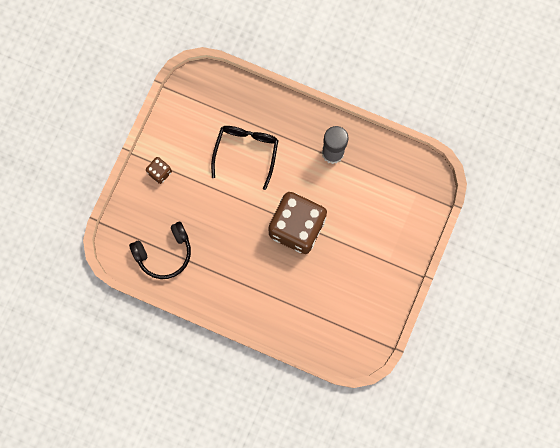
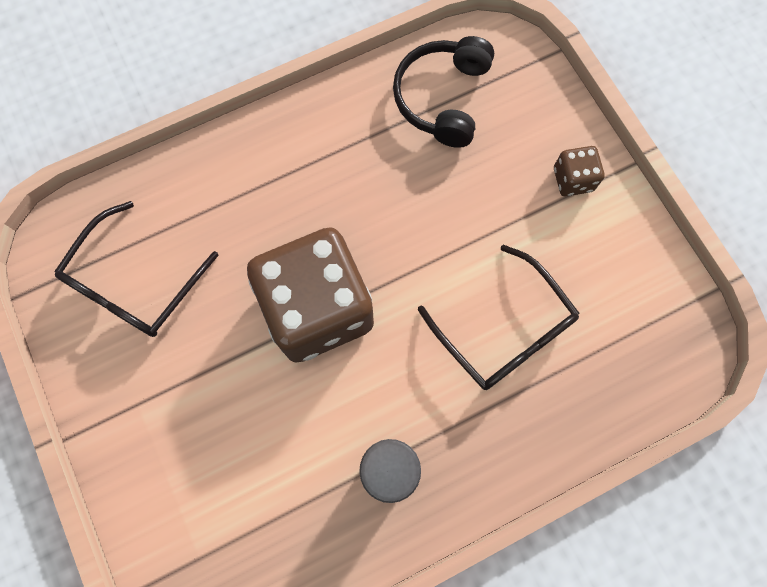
camera: 130 degrees right, 5 degrees down
(347, 306) = (135, 283): none -> black glasses

